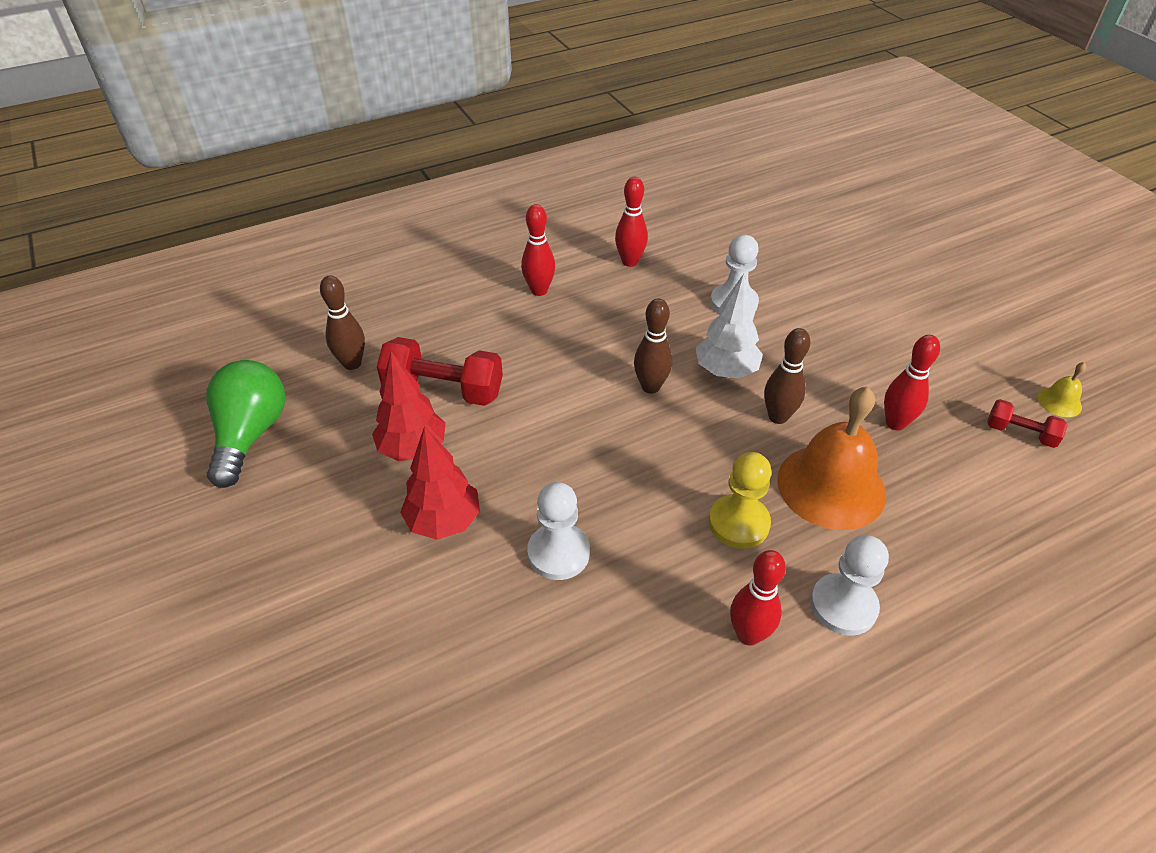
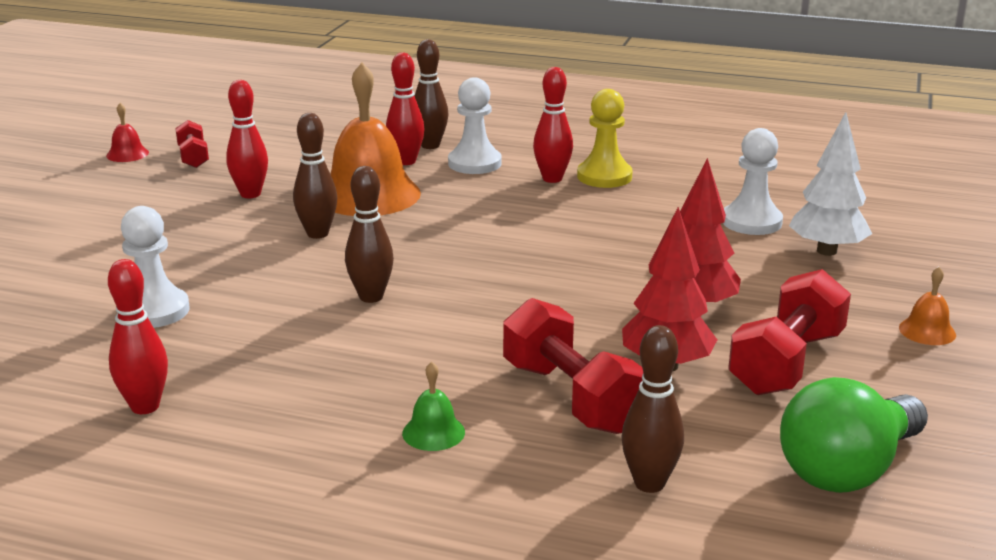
camera: 135 degrees left, 20 degrees down
(248, 617) = (927, 331): none -> orange bell
(337, 504) = (787, 362): none -> red dumbbell
(486, 327) = (433, 432): none -> green bell
(539, 290) = (304, 437): red bowling pin -> red bowling pin (406, 161)
(558, 553) = (622, 253): white pawn -> white pawn (751, 222)
(726, 371) = (287, 274): white tree -> white tree (826, 251)
(738, 523) = (466, 209): yellow pawn -> yellow pawn (604, 176)
(926, 607) = (430, 145): none -> brown bowling pin
(1059, 402) = (127, 154): yellow bell -> red bell

